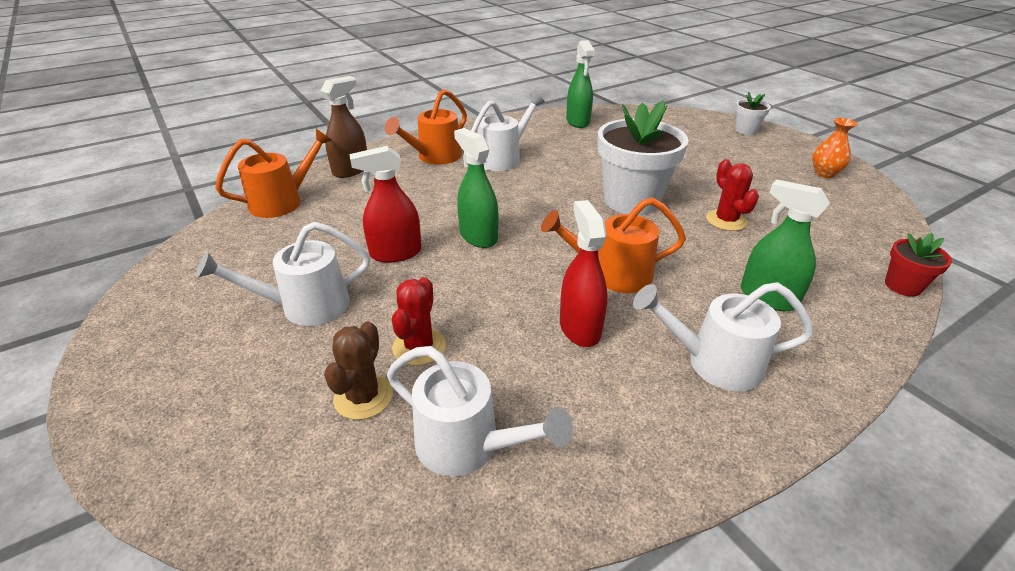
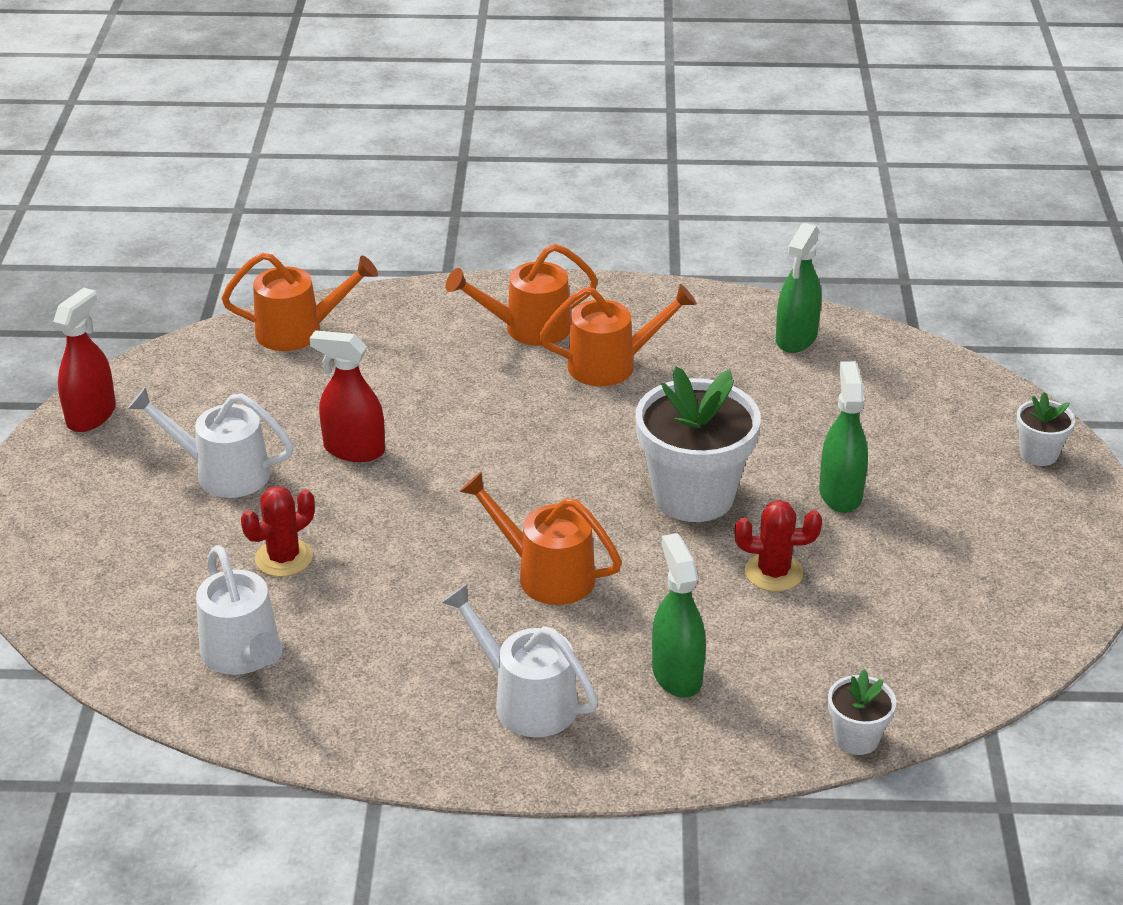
camera: 35 degrees right, 0 degrees up
(351, 170) = (409, 311): brown spray bottle -> none
(363, 397) = (201, 579): brown cactus -> none
(478, 236) = (458, 466): green spray bottle -> green spray bottle (840, 493)
(503, 158) = (612, 364): white watering can -> orange watering can
(579, 328) = (443, 610): red spray bottle -> red spray bottle (91, 415)
(726, 220) = (773, 572): red cactus -> red cactus turned 75 degrees clockwise
(824, 173) = (1032, 571): orange vase -> none
(902, 286) = (856, 738): red flower pot -> white flower pot

